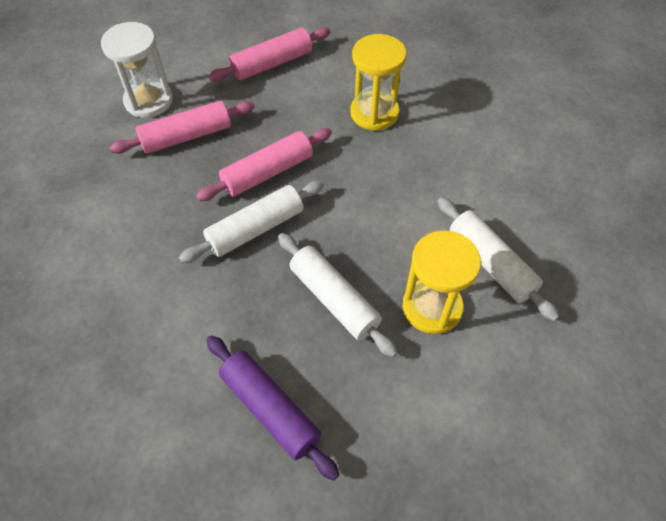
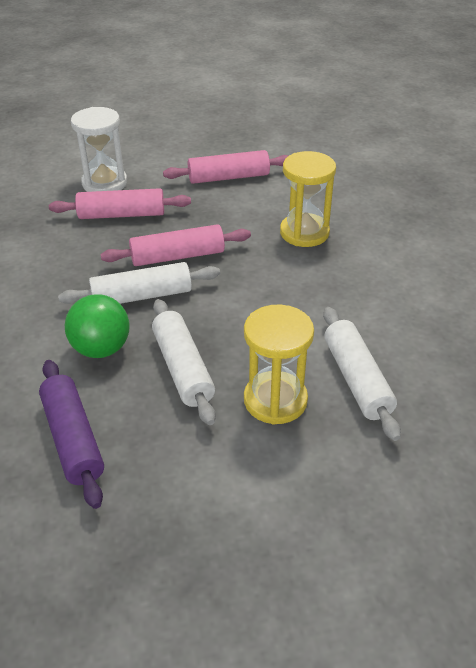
camera: 20 degrees right, 15 degrees down
(246, 301) = (101, 349): none -> green ball

